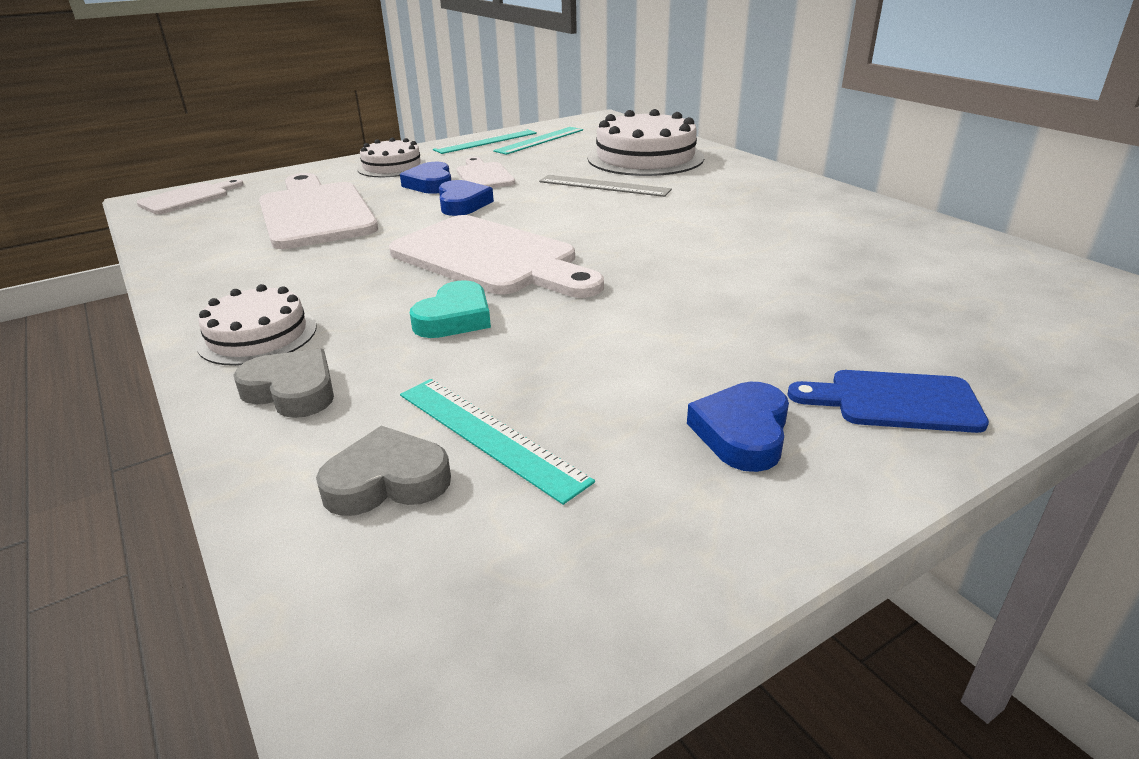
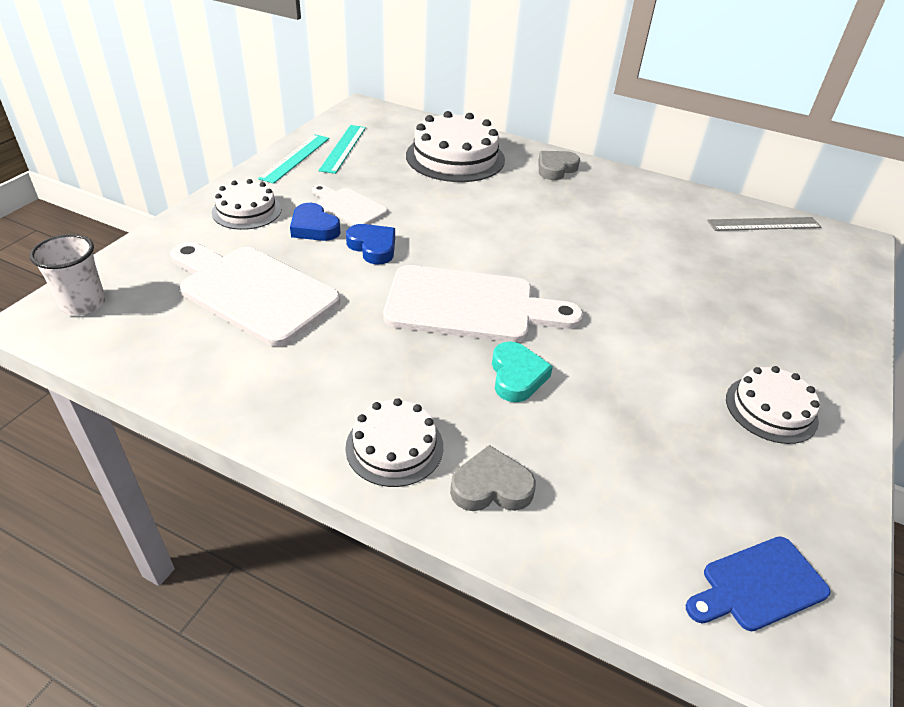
camera: 35 degrees left, 10 degrees up
(188, 198) = (83, 304): white cutting board -> white cup
(387, 481) = (641, 529): grey heart -> grey heart (555, 169)
(489, 435) = (654, 468): turquoise ruler -> none
(604, 186) = (460, 199): grey ruler -> grey ruler (764, 224)
(742, 432) = (771, 409): blue heart -> white cake
(895, 401) = (812, 357): blue cutting board -> blue cutting board (758, 585)

